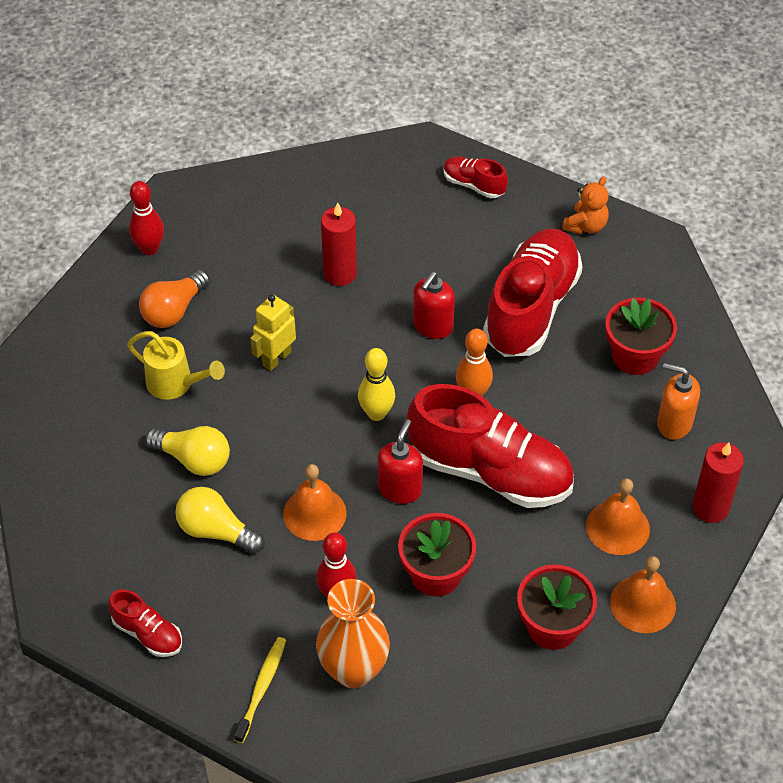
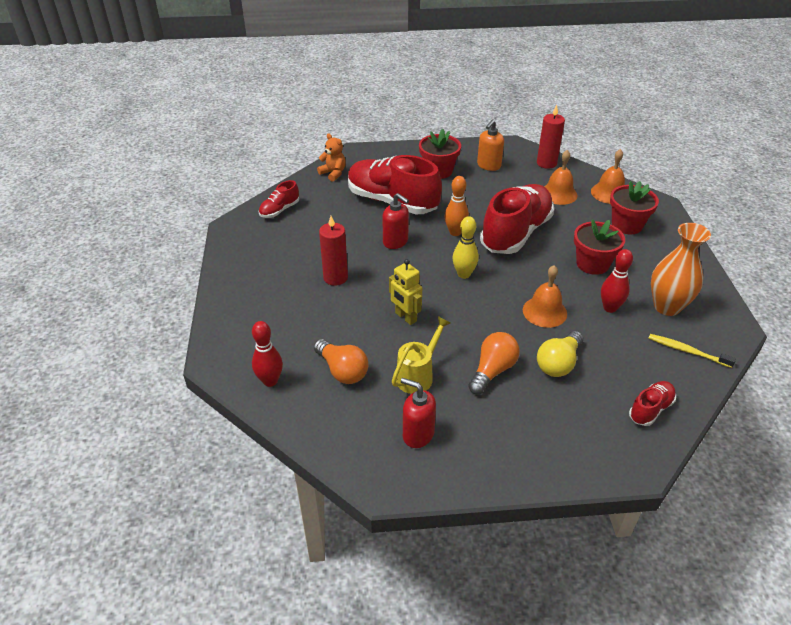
camera: 80 degrees left, 10 degrees down
(193, 459) = (492, 370): yellow light bulb -> orange light bulb
(400, 489) = (527, 271): red soap dispenser -> red soap dispenser (418, 434)

